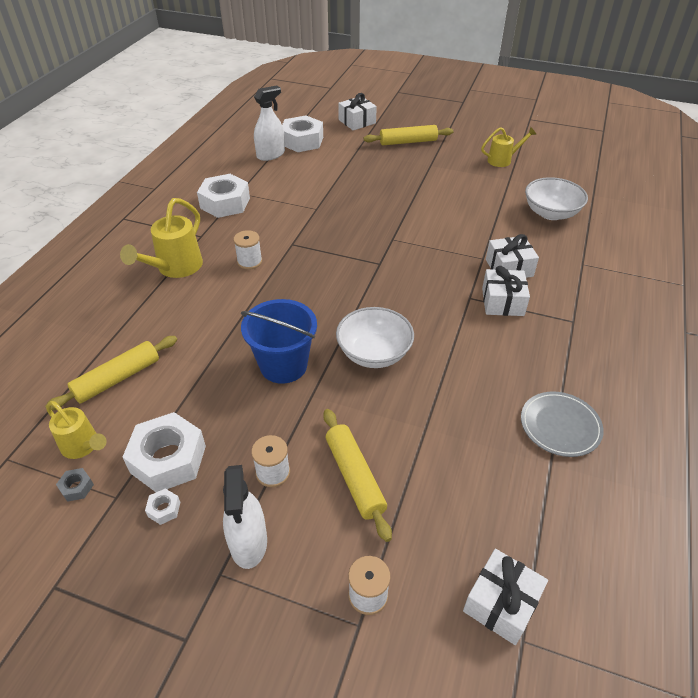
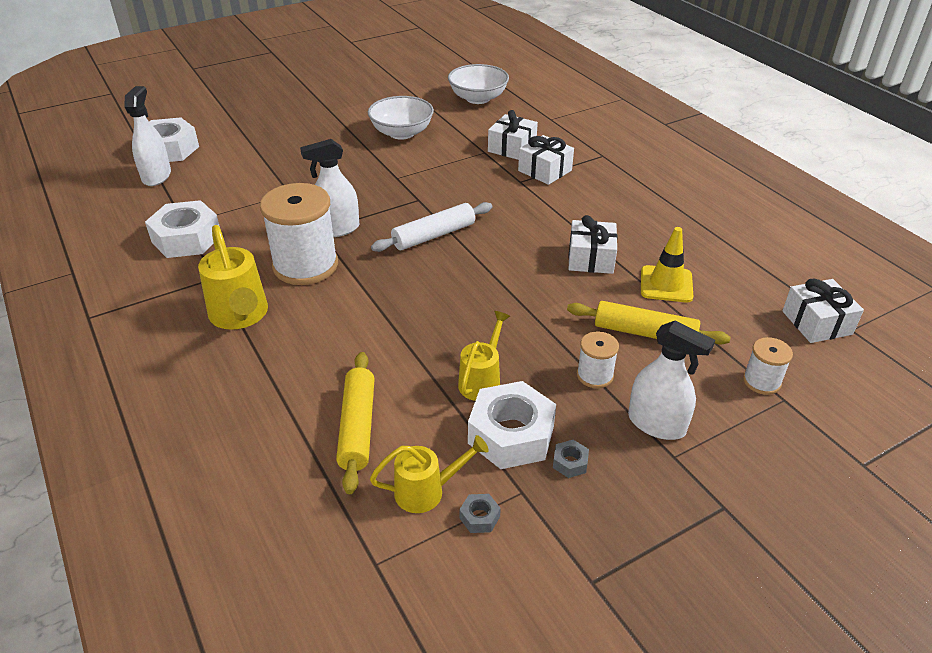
camera: 50 degrees left, 5 degrees down
(164, 509) = (570, 463): white nut -> grey nut
(249, 261) = (305, 265): white spool -> white spool, size x2.07
(283, 365) = (476, 311): blue bucket -> none
(302, 250) = (337, 229): none -> white spray bottle
(346, 295) = (434, 235): none -> white rolling pin
(357, 121) = (197, 109): white gift -> white gift (590, 258)
(374, 353) = (523, 257): white bowl -> white bowl (402, 133)
(408, 142) = (278, 103): yellow rolling pin -> none
(435, 458) = (666, 284): none -> yellow traffic cone
(502, 160) = (382, 80): yellow watering can -> yellow watering can (482, 380)
(560, 426) = (693, 216): grey plate -> none

